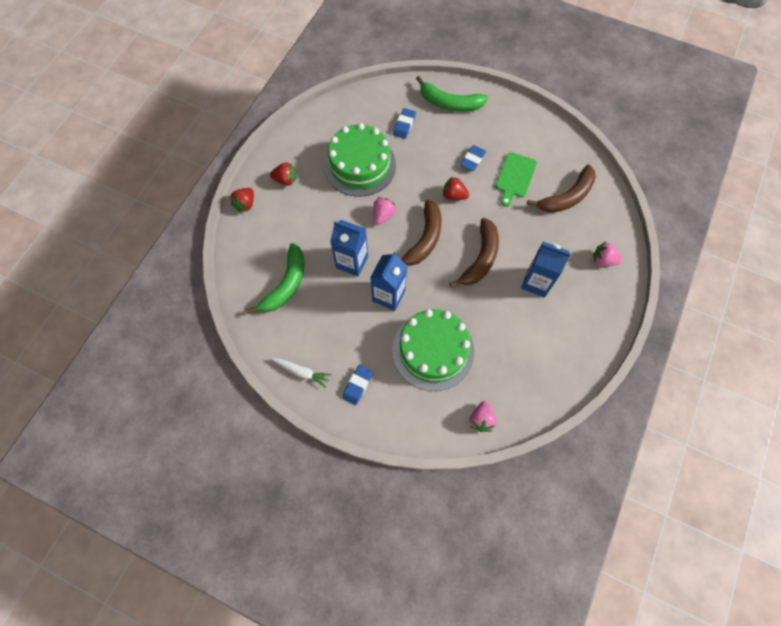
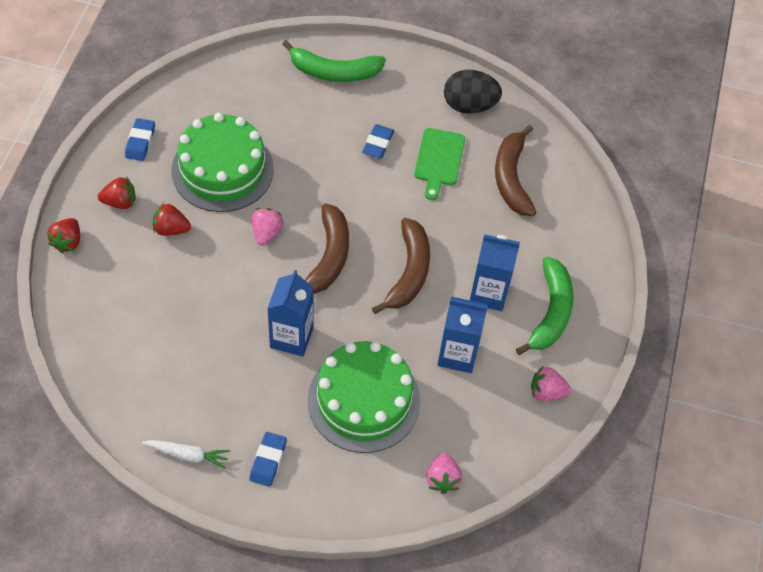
camera: 15 degrees left, 10 degrees down
(286, 285) = (145, 343): green banana -> green banana (550, 312)
(352, 262) = (233, 300): blue carton -> blue carton (457, 354)
(404, 125) = (276, 108): blue eraser -> blue eraser (140, 142)
(454, 195) = (359, 194): red strawberry -> red strawberry (171, 229)
(543, 139) = (469, 105): none -> black egg
(566, 197) = (511, 178): brown banana -> brown banana turned 135 degrees clockwise
(603, 260) = (572, 253): pink strawberry -> pink strawberry (547, 392)

